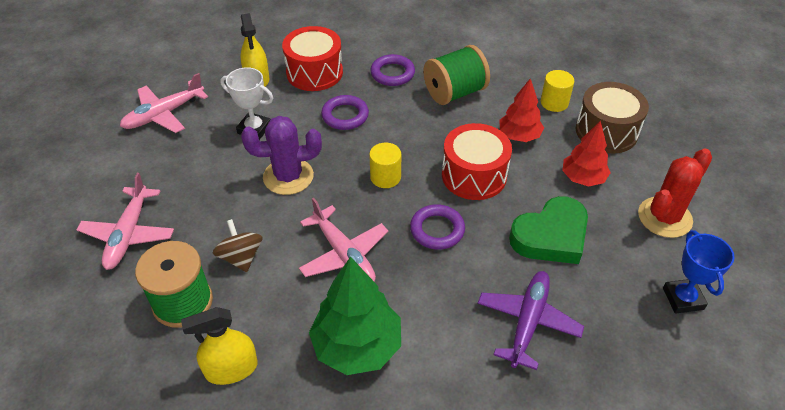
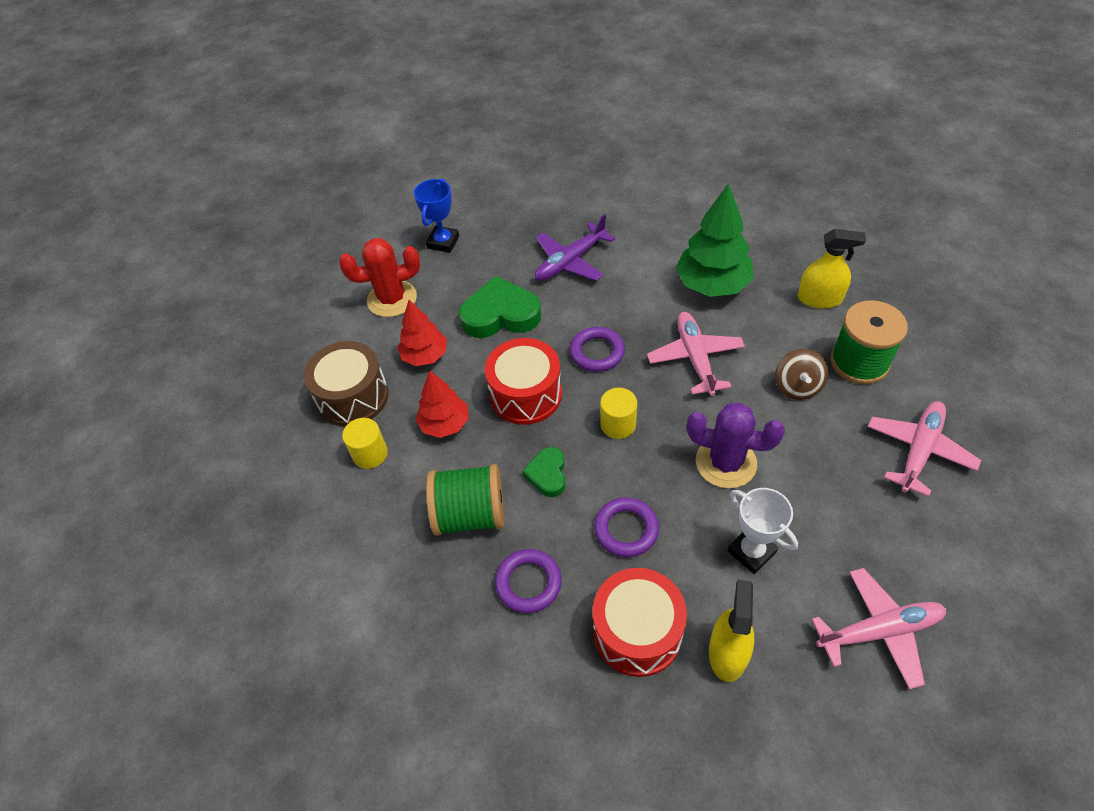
camera: 150 degrees left, 5 degrees up
(418, 129) = (547, 474): none -> green heart

